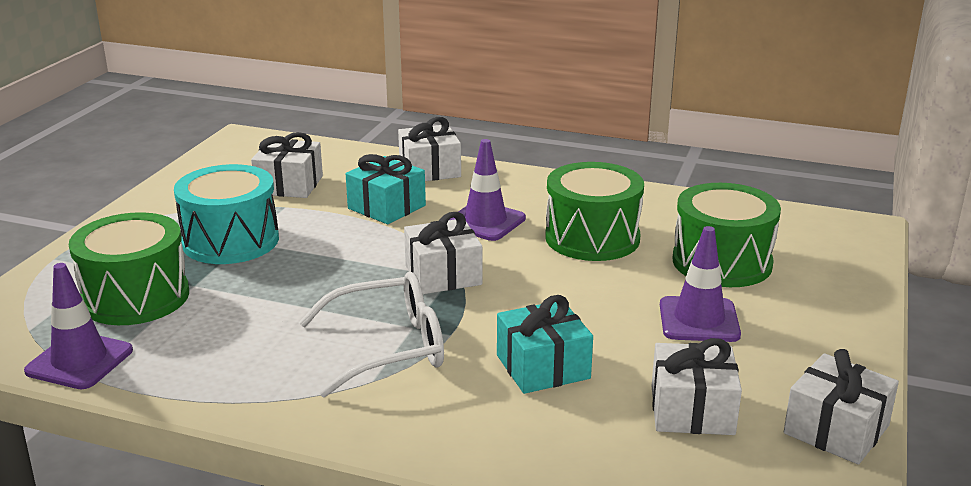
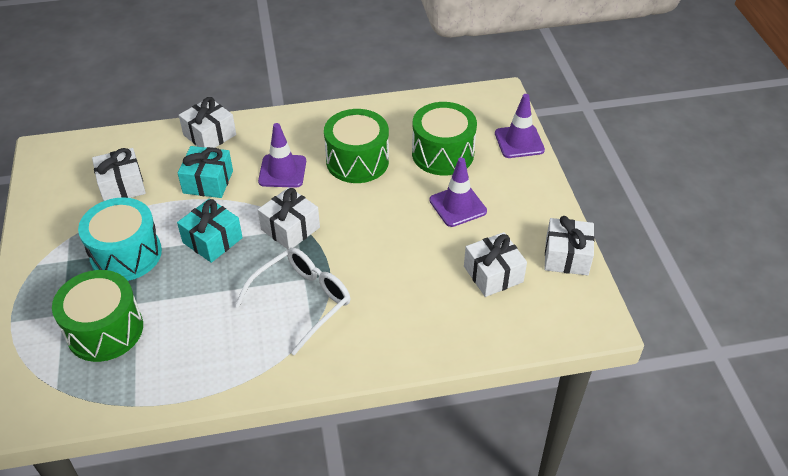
camera: 30 degrees left, 20 degrees up
(79, 361) = (117, 397): purple traffic cone -> purple traffic cone (519, 142)
(543, 367) = (398, 277): turquoise gift -> turquoise gift (212, 240)

